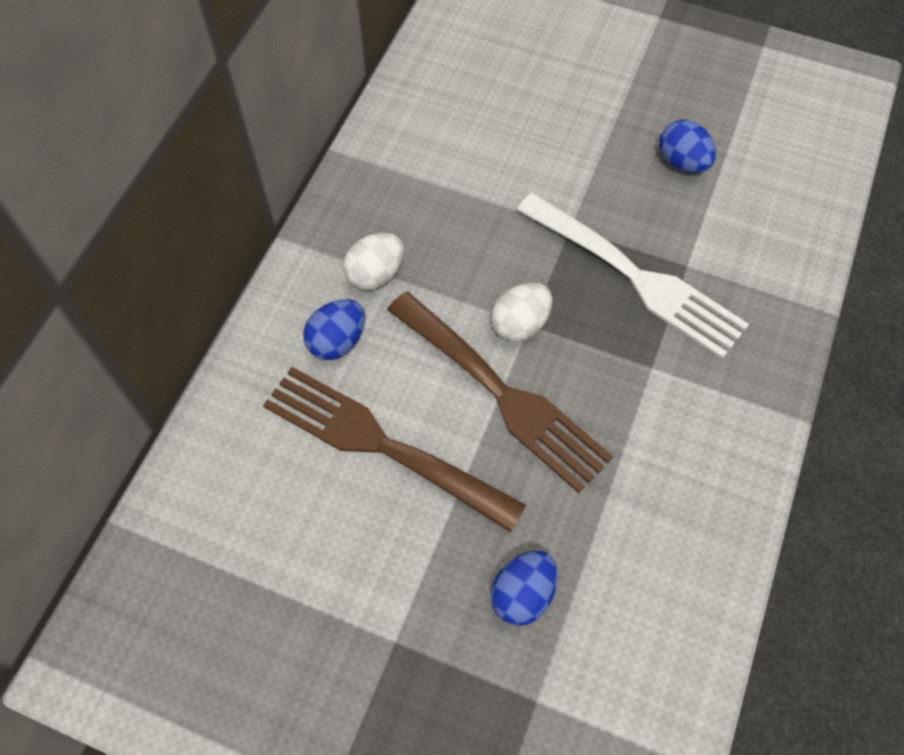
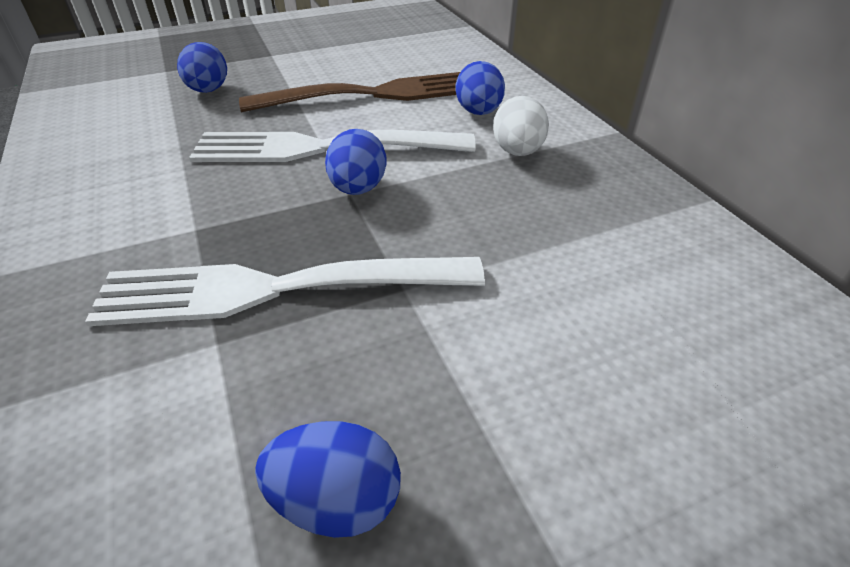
camera: 135 degrees right, 20 degrees down
(502, 394) = (322, 148): brown fork -> white fork
(520, 324) = (358, 188): white egg -> blue egg

